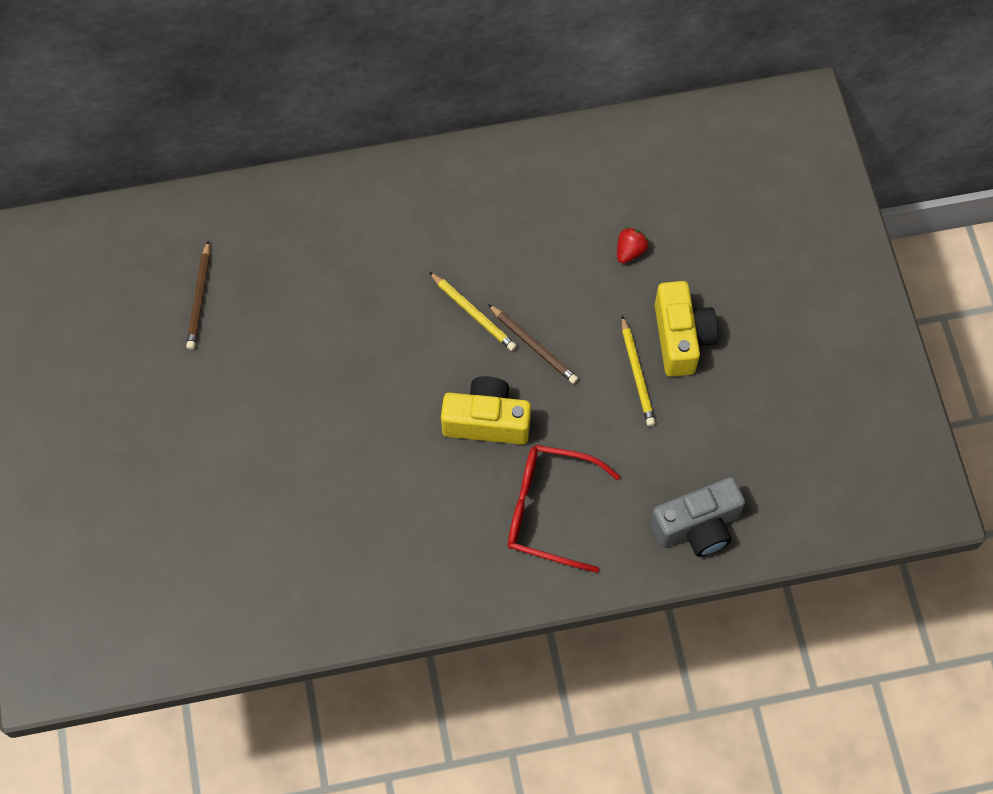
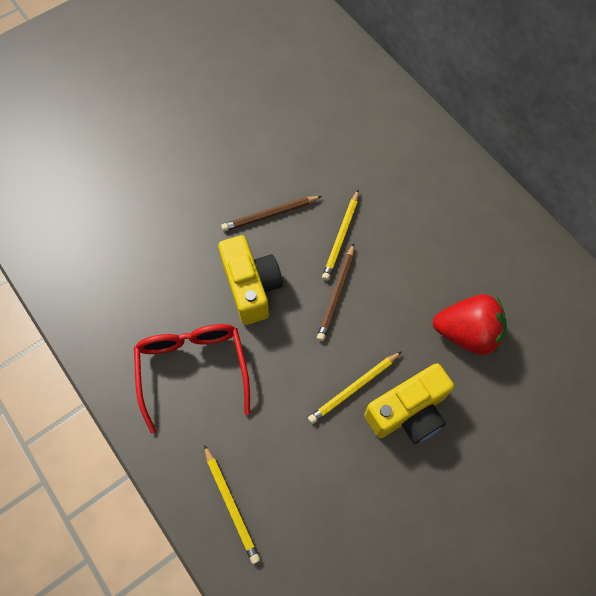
camera: 65 degrees right, 0 degrees up
(199, 298) = (257, 58): brown pencil -> brown pencil (270, 214)
(630, 251) = (467, 333): red strawberry -> red strawberry, size x1.93
(697, 526) = (231, 504): grey camera -> yellow pencil

